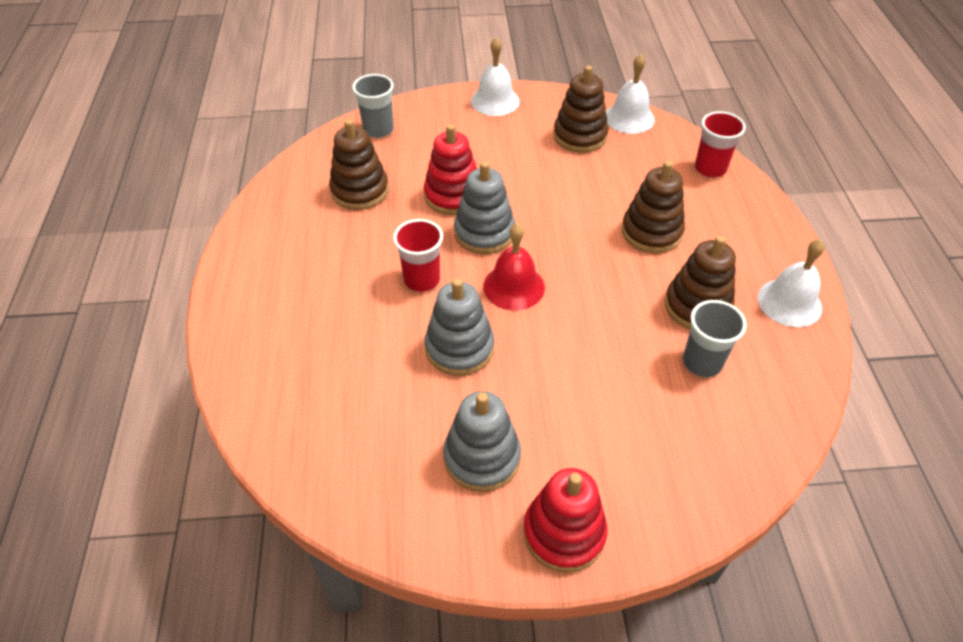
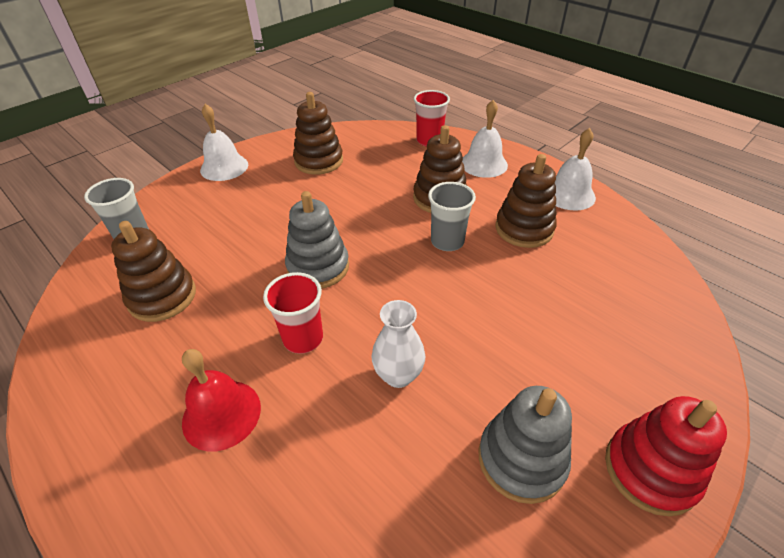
camera: 40 degrees left, 5 degrees down
(453, 196) = (260, 253): red stacking toy -> none
(459, 348) = (398, 375): grey stacking toy -> white vase
(514, 286) = (387, 294): red bell -> red bell (221, 414)
(629, 118) = (341, 134): white bell -> white bell (483, 164)
(702, 362) = (571, 264): grey cup -> grey cup (447, 241)

